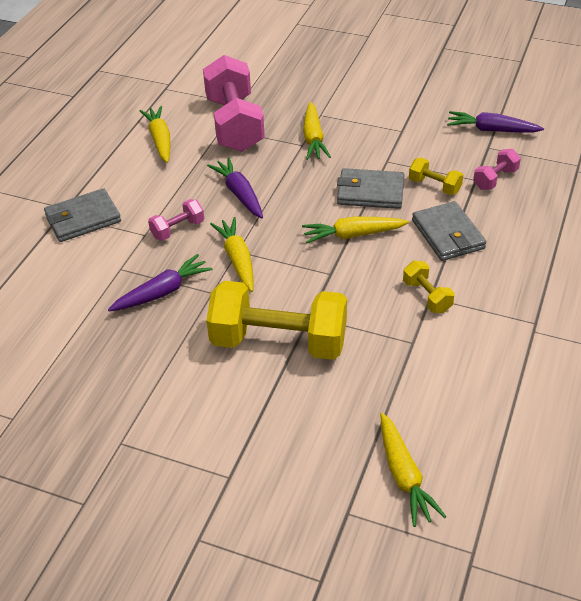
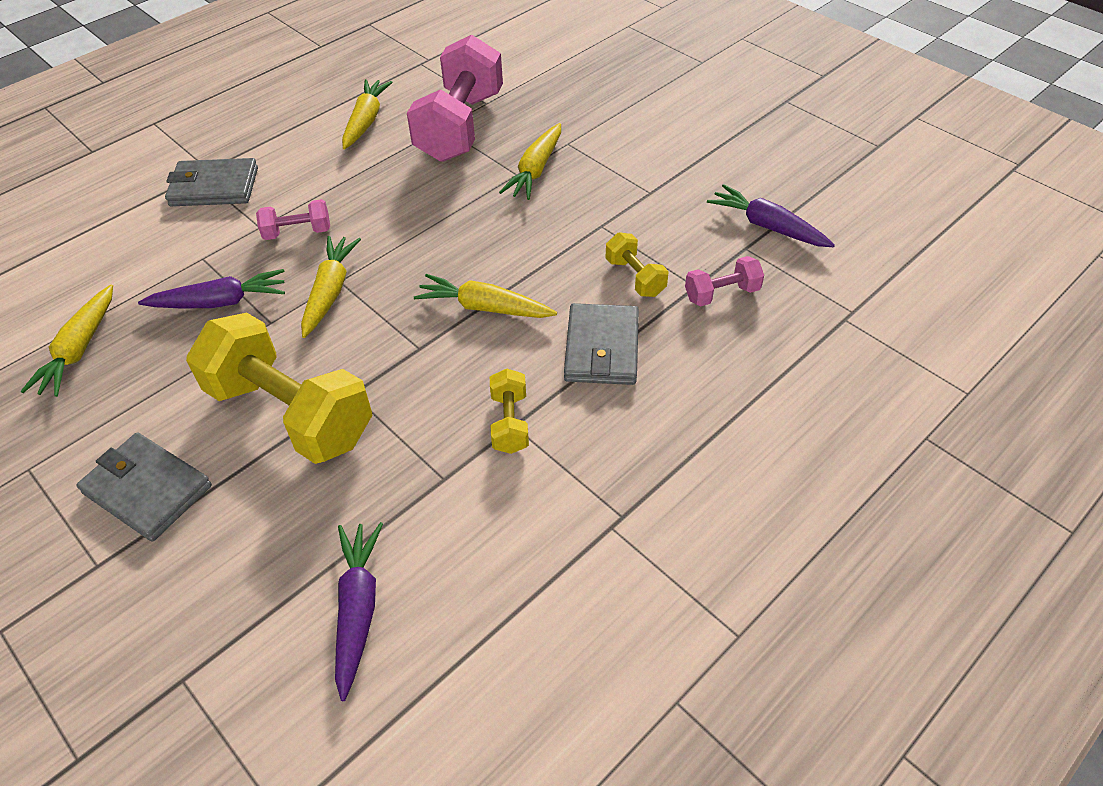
camera: 25 degrees right, 5 degrees up
(239, 194) = (397, 212): purple carrot -> purple carrot (358, 609)
(370, 192) = (549, 259): grey wallet -> grey wallet (147, 490)
(404, 475) = (286, 661): yellow carrot -> yellow carrot (80, 349)

